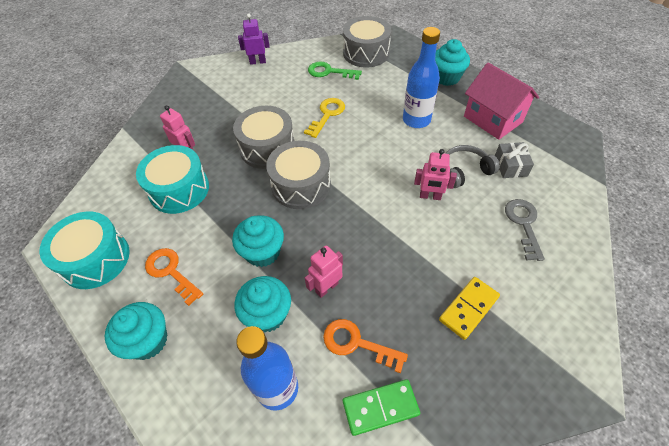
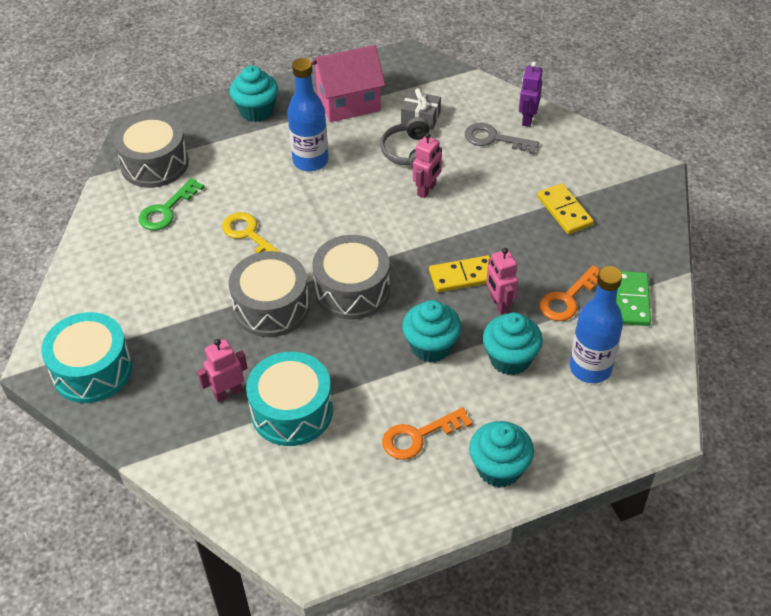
camera: 70 degrees left, 5 degrees down
(95, 259) = (362, 514): turquoise drum -> turquoise drum (92, 370)
(258, 62) = (85, 279): purple robot -> purple robot (527, 119)
(346, 251) = (463, 276): none -> yellow domino

